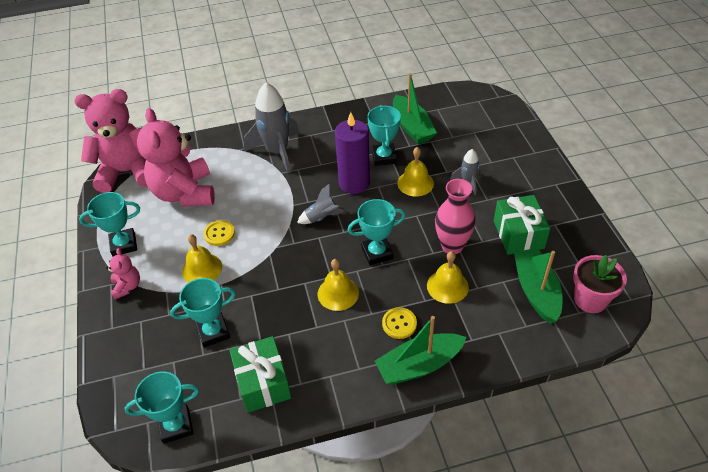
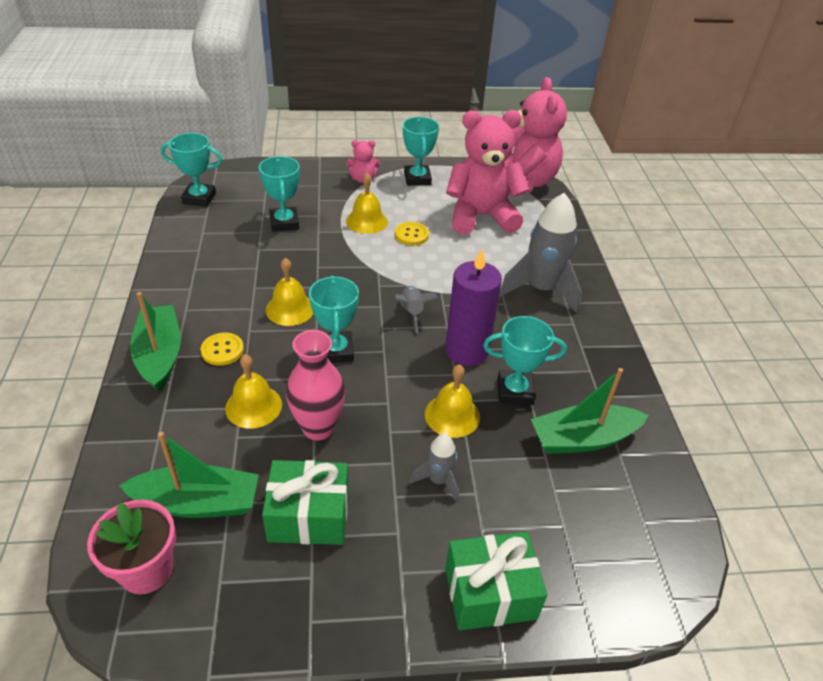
camera: 95 degrees right, 5 degrees down
(176, 426) = (199, 198): turquoise trophy -> turquoise trophy turned 75 degrees counterclockwise
(263, 382) = (210, 246): green gift -> green gift (490, 593)

